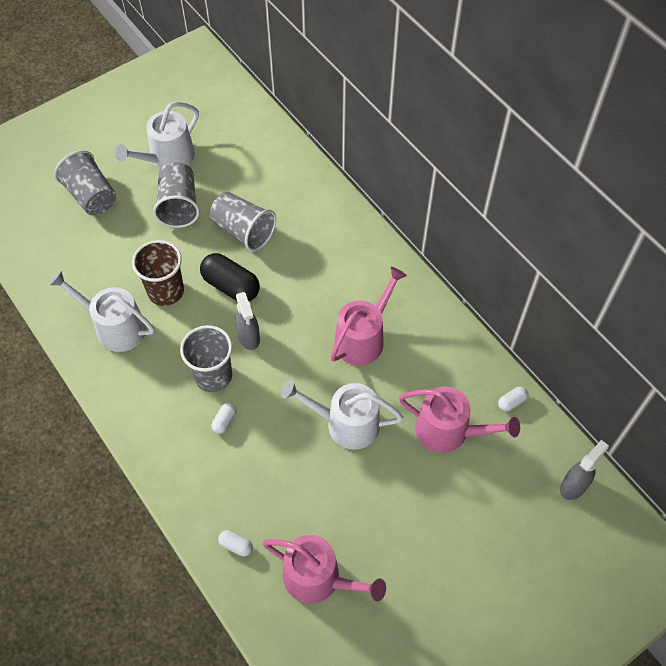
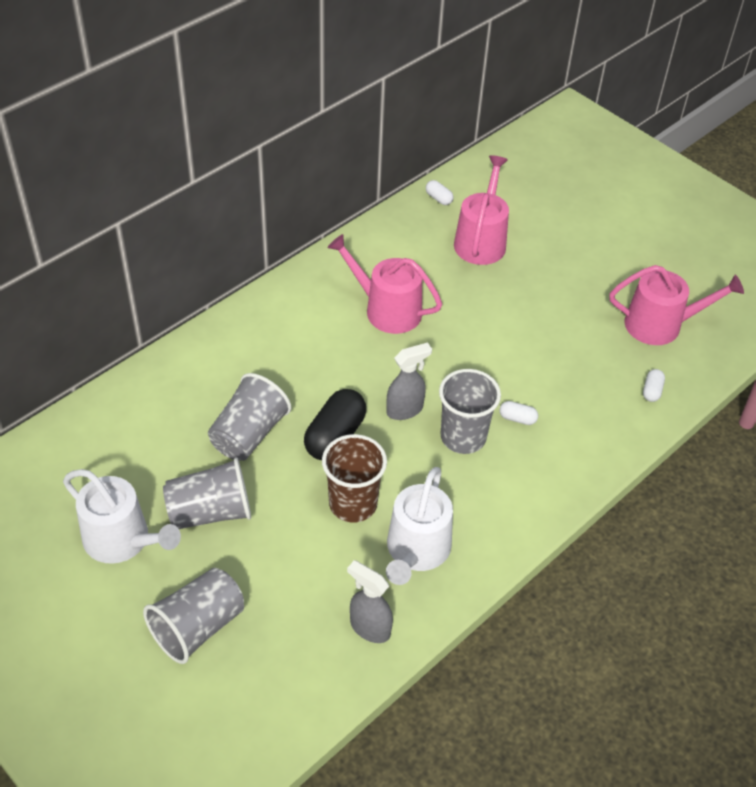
camera: 100 degrees left, 10 degrees down
(318, 578) = (660, 325): pink watering can -> pink watering can turned 75 degrees clockwise
(346, 424) = (493, 316): white watering can -> none
(574, 486) = (513, 161): grey spray bottle -> grey spray bottle (369, 627)

